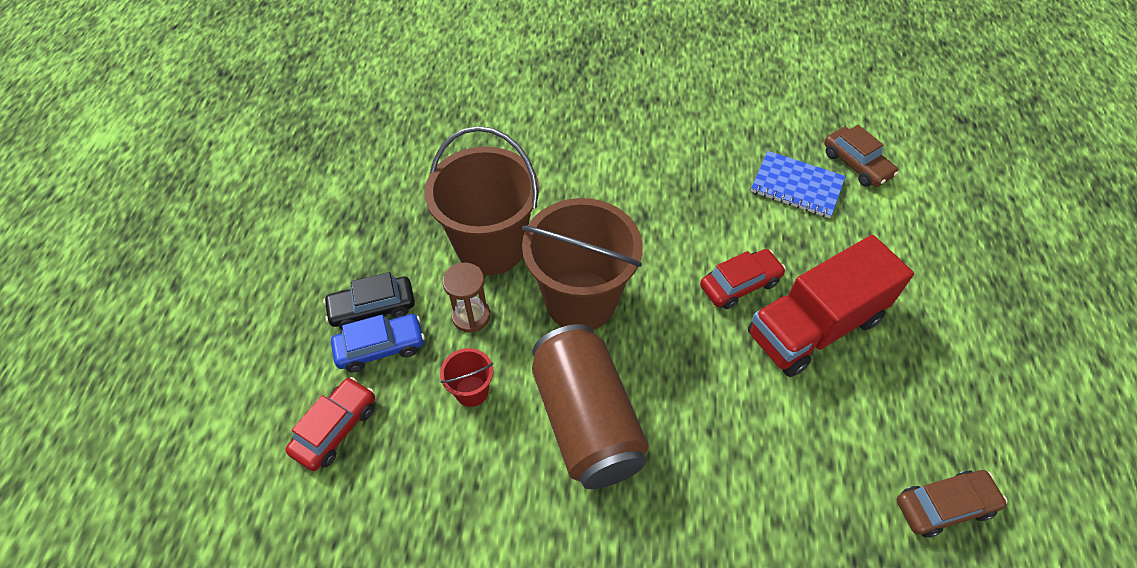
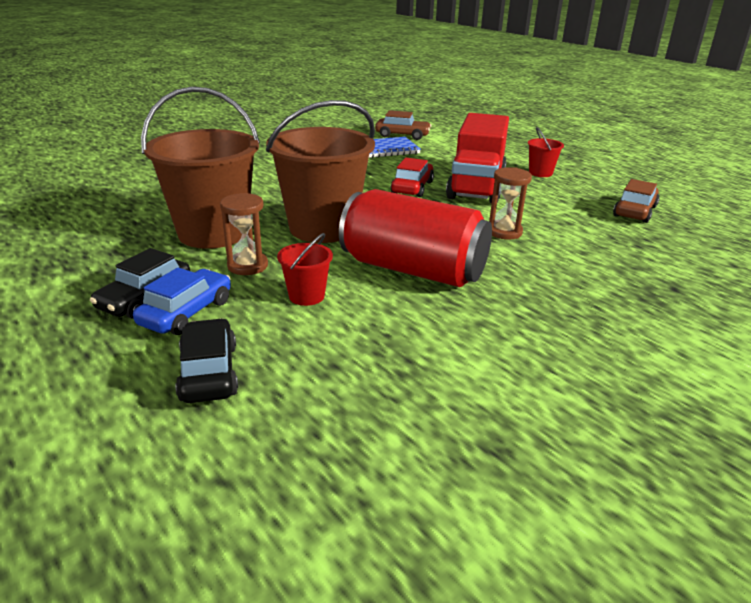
camera: 45 degrees left, 25 degrees down
(335, 428) = (209, 372): red car -> black car
(586, 421) = (412, 269): brown can -> red can
(738, 429) = (504, 232): none -> brown hourglass
(930, 351) = (540, 173): none -> red bucket

